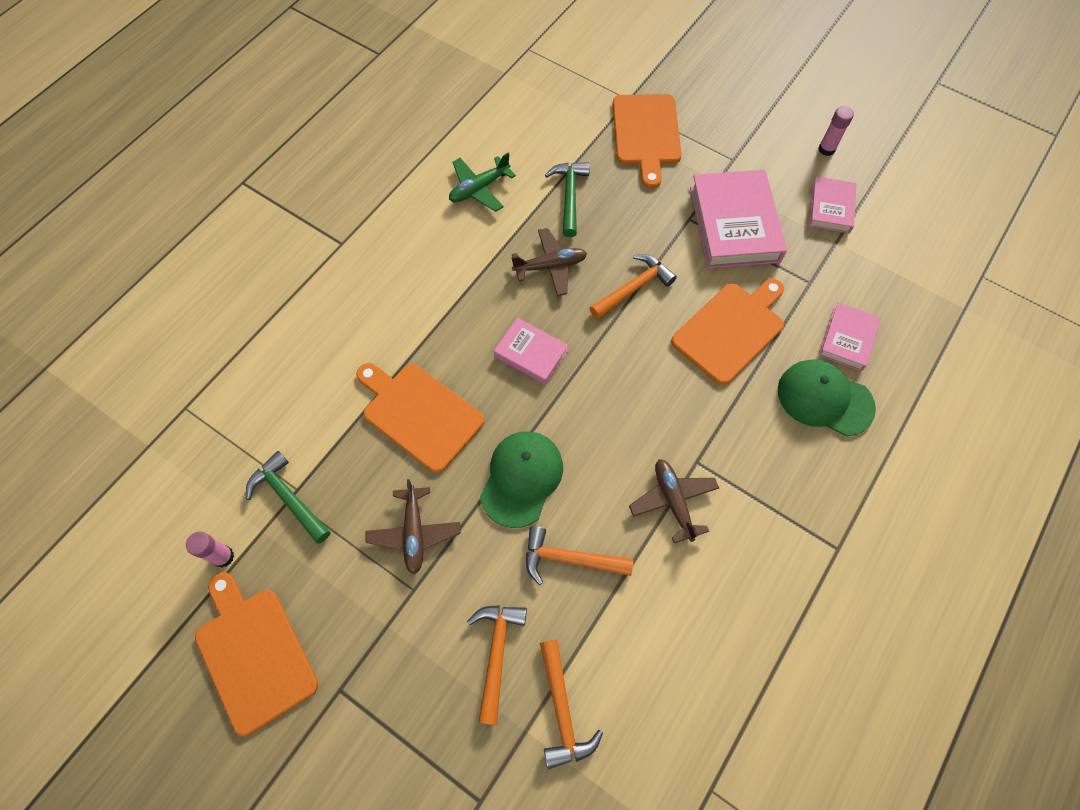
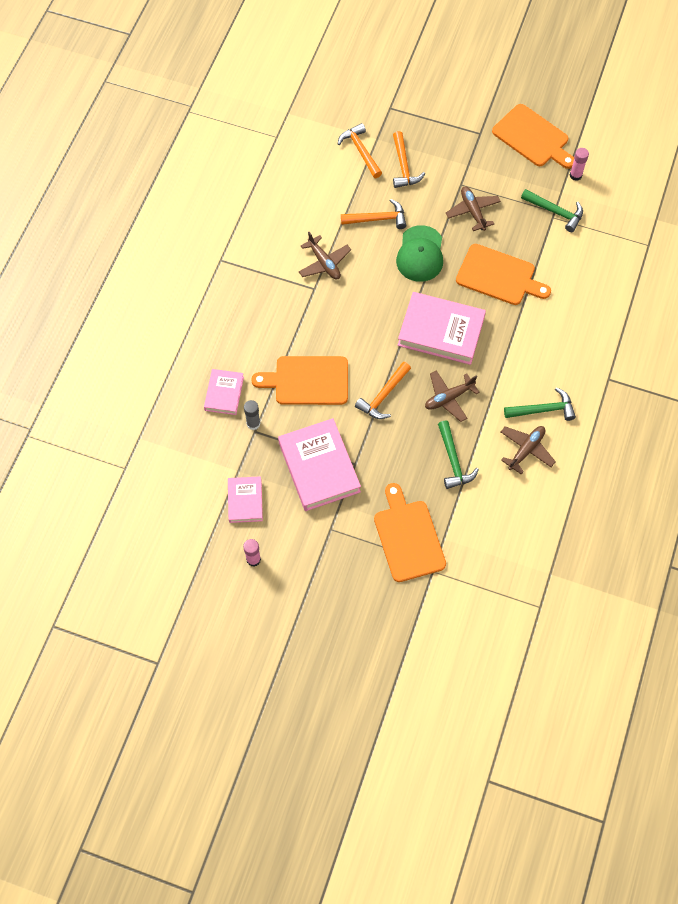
camera: 165 degrees right, 0 degrees up
(438, 227) = (543, 409): none -> green hammer
(479, 188) = (526, 450): green plane -> brown plane
(531, 353) = (441, 331): pink book -> pink book, size x1.79
(730, 330) = (307, 381): orange cutting board -> orange cutting board turned 60 degrees clockwise
(811, 292) = (253, 423): none -> grey glue stick
(824, 399) = (236, 348): green cap -> none

